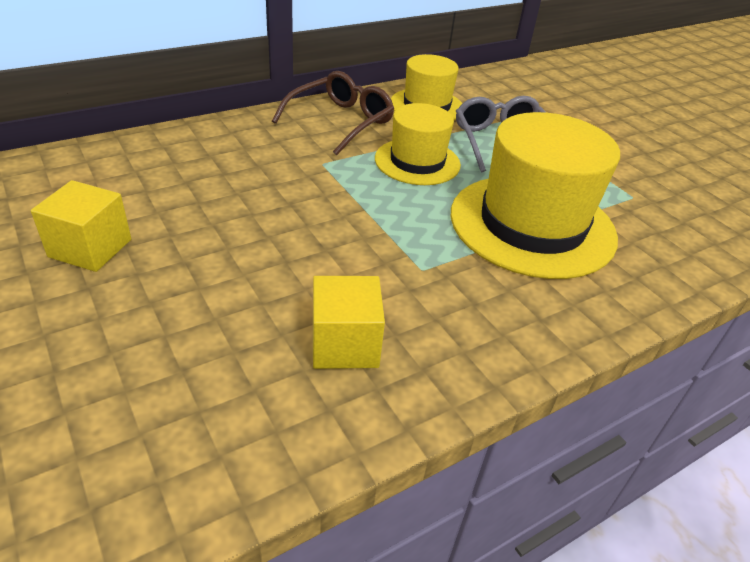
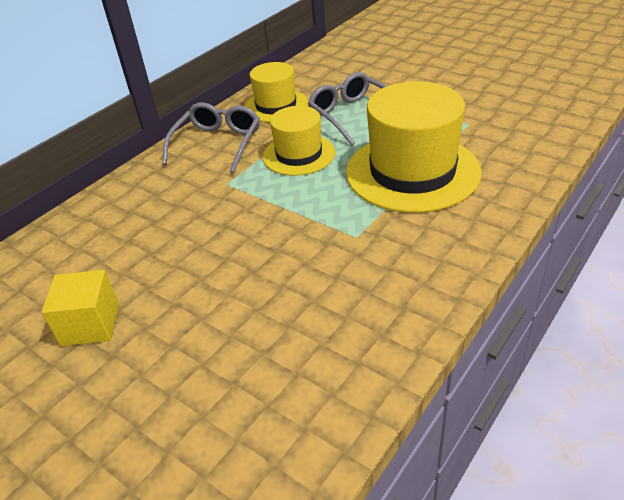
camera: 15 degrees left, 0 degrees up
(340, 122) = (217, 144): brown glasses -> grey glasses
(345, 344) = (338, 313): yellow cube -> none

